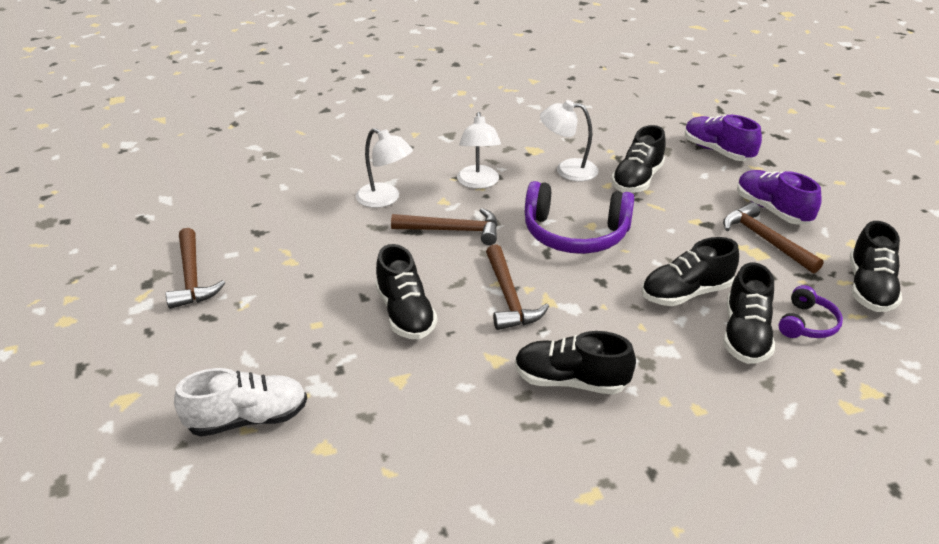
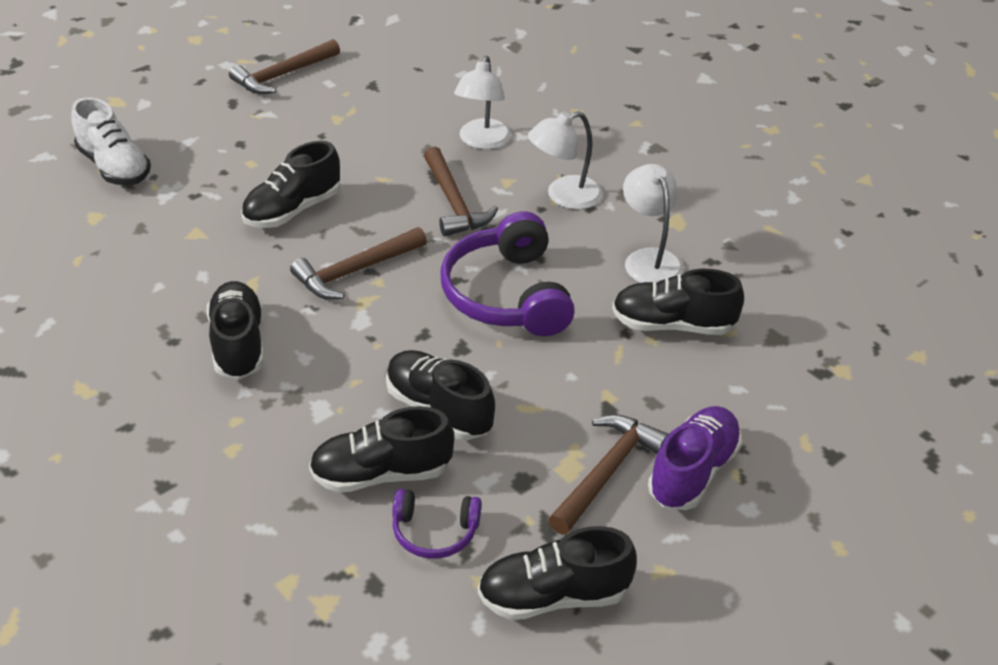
camera: 65 degrees right, 5 degrees up
(717, 151) = (819, 393): purple shoe -> none

